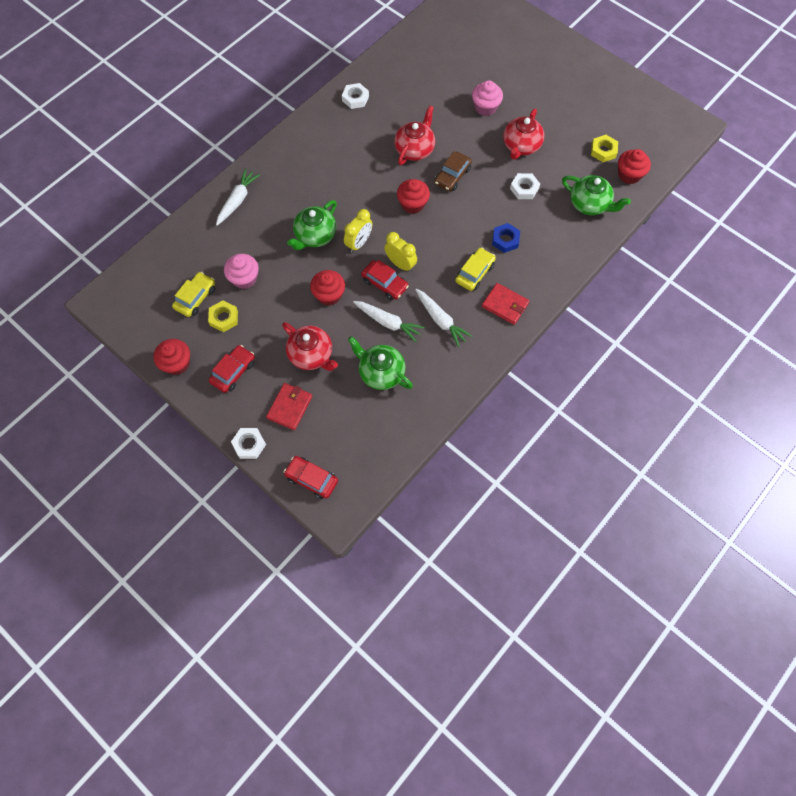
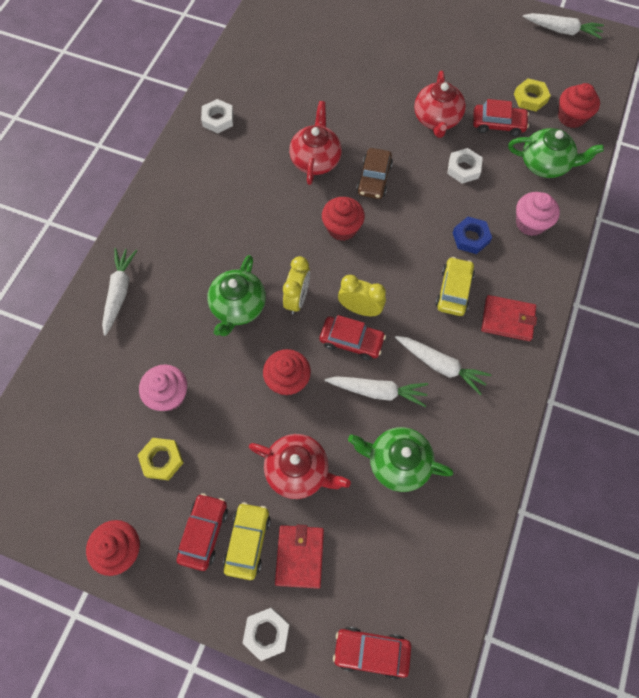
camera: 20 degrees left, 0 degrees up
(196, 298) = (113, 444): yellow car -> yellow car (248, 541)
(485, 107) = (376, 86): pink cupcake -> pink cupcake (530, 223)
(567, 163) = (498, 124): none -> red car
(656, 105) = (562, 31): none -> white carrot

